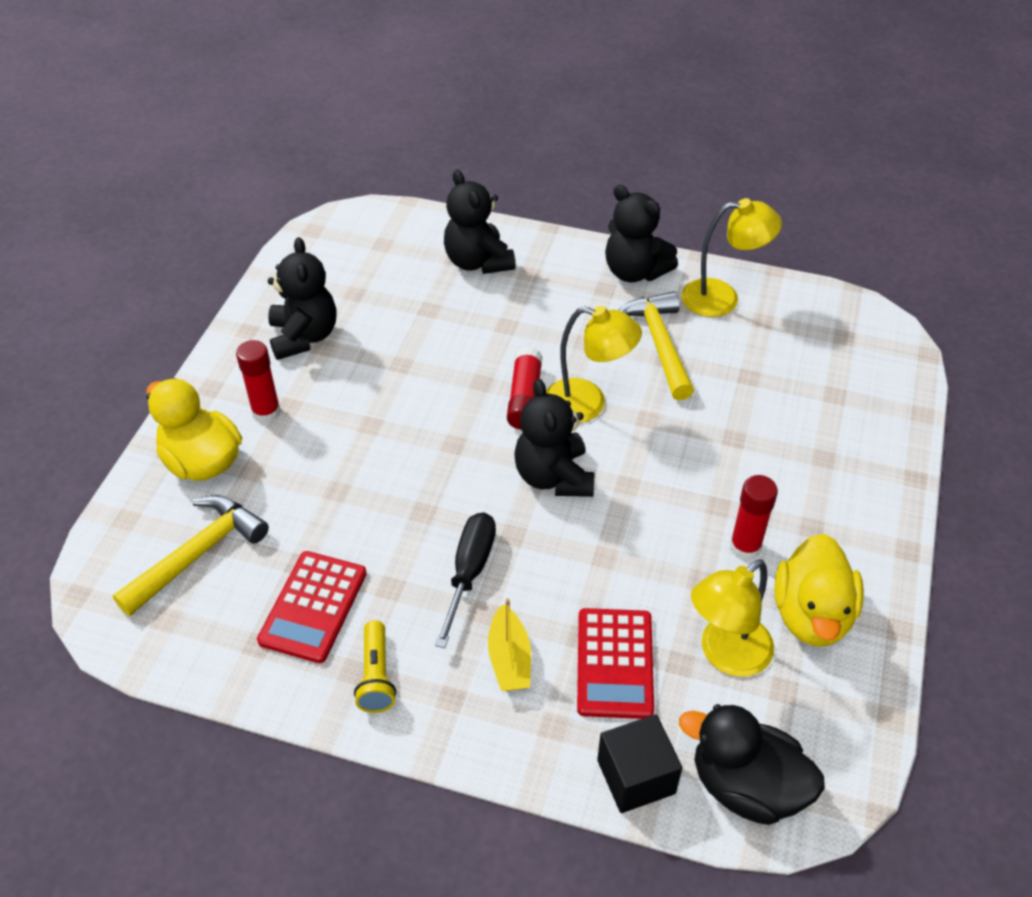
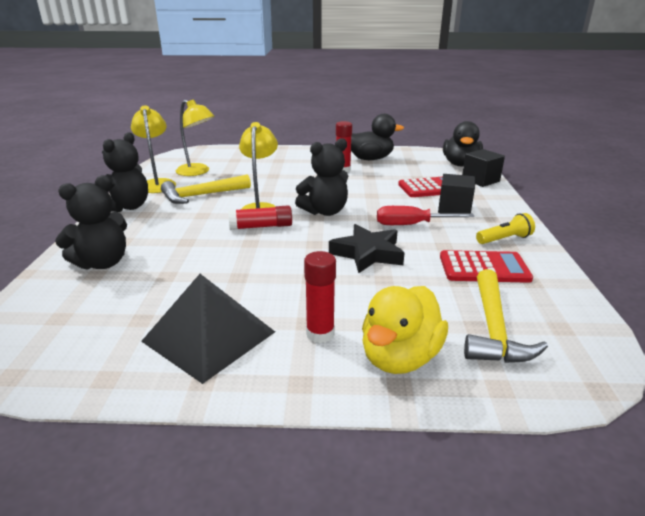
camera: 105 degrees left, 20 degrees down
(198, 554) = (493, 329): yellow hammer -> yellow hammer turned 105 degrees counterclockwise
(304, 336) = (209, 336): black teddy bear -> black pyramid
(403, 492) = (367, 253): none -> black star
(469, 571) = (411, 225): black screwdriver -> red screwdriver
(509, 659) = (454, 208): yellow boat -> black cube
(725, 655) = (404, 170): yellow lamp -> yellow lamp (198, 172)
(811, 615) = (370, 159): yellow duck -> black duck

